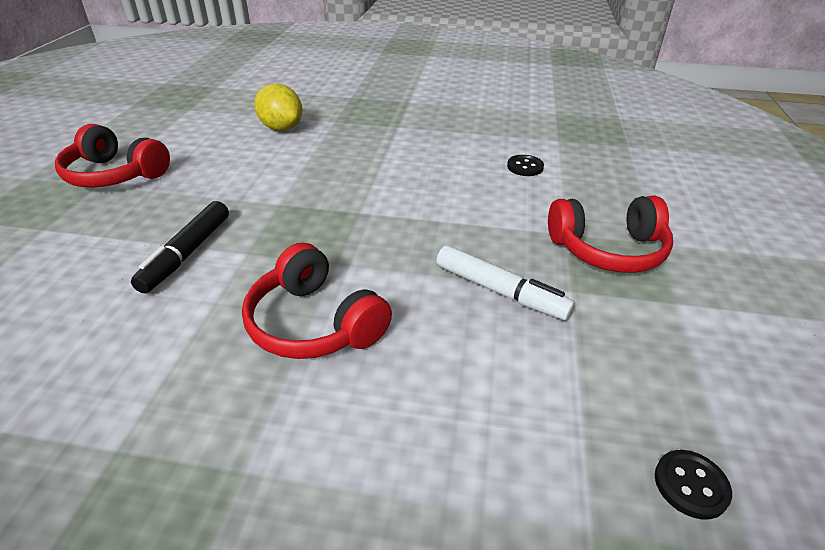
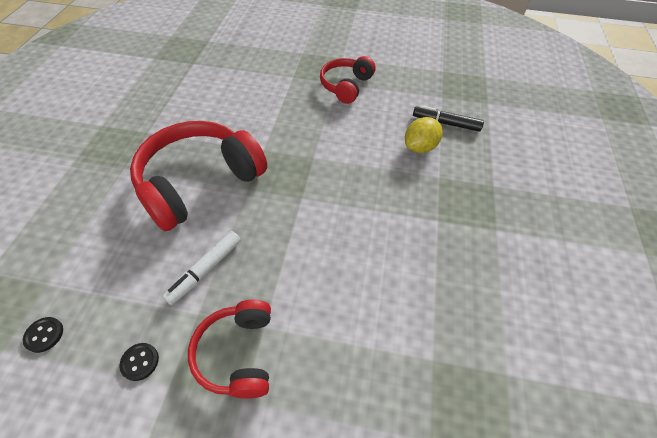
camera: 90 degrees right, 15 degrees up
(187, 254) = (265, 128): black marker -> black marker (446, 123)
(314, 323) = (199, 182): red headphones -> red headphones, size x1.74
(525, 167) = (370, 315): black button -> black button (140, 362)

